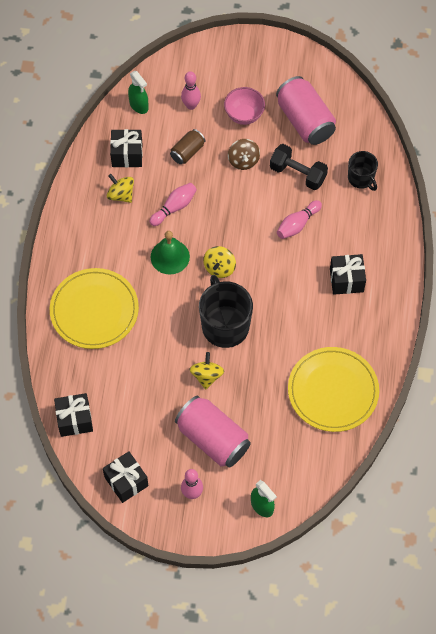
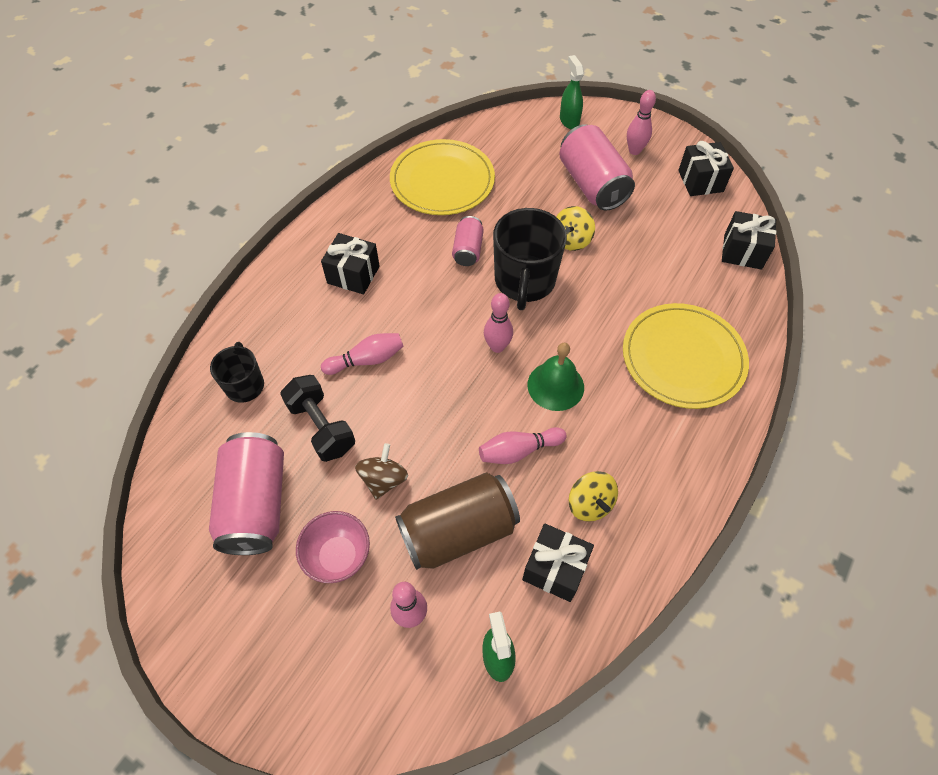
camera: 155 degrees left, 5 degrees down
(187, 152) = (458, 531): brown can -> brown can, size x1.87
(219, 268) = (497, 346): yellow spinning top -> pink bowling pin
(278, 334) = (468, 250): none -> pink can

